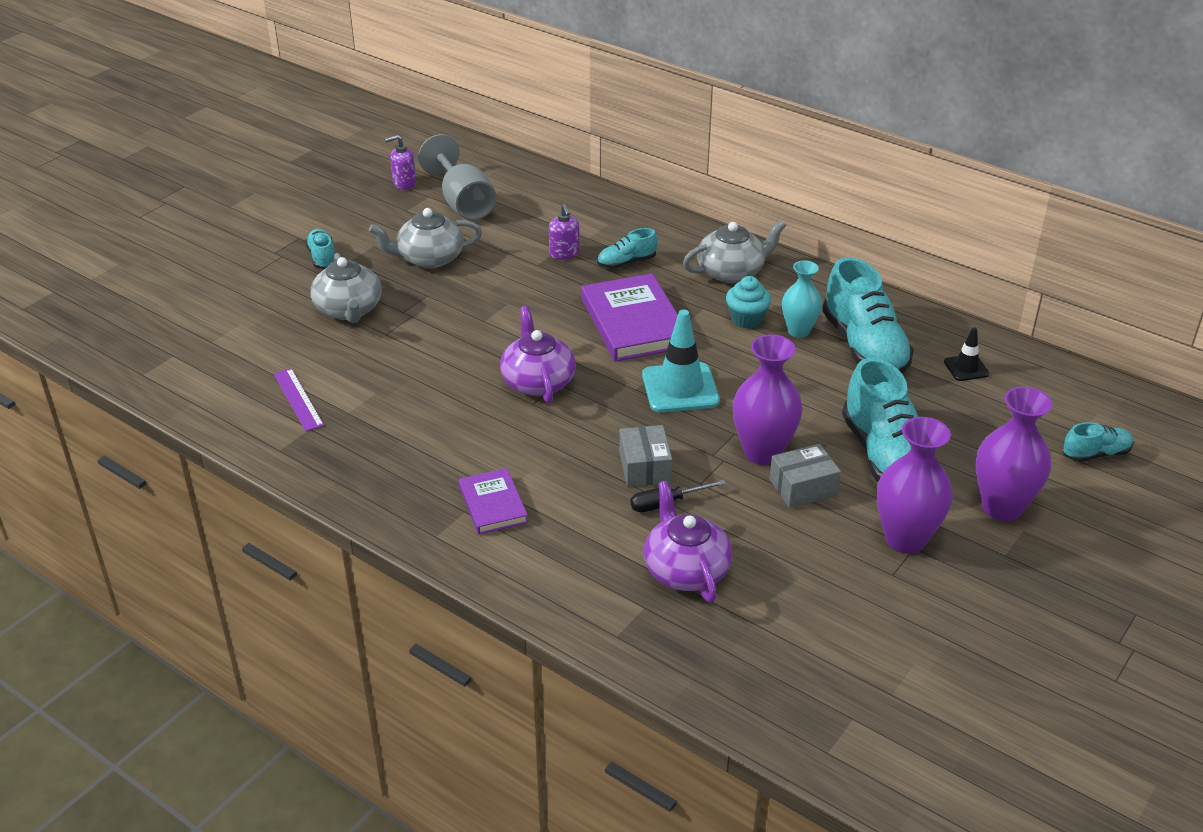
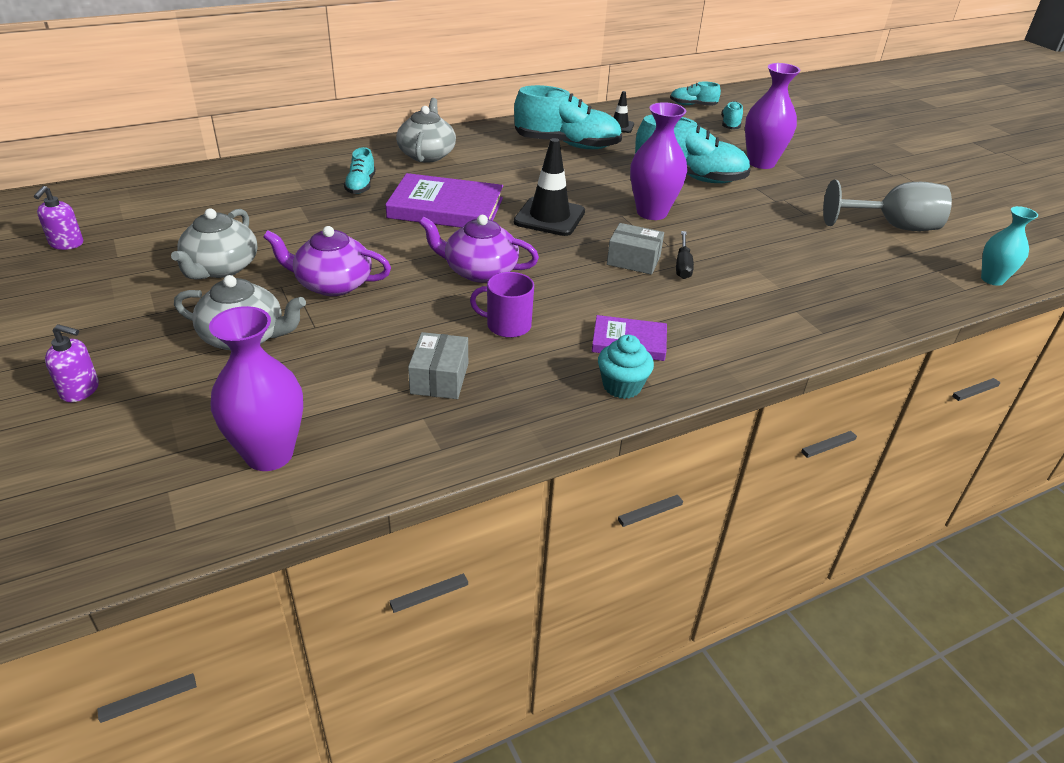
camera: 65 degrees left, 0 degrees up
(298, 399) = (365, 412): purple ruler -> none
(322, 257) = (124, 328): turquoise shoe -> turquoise shoe (693, 105)
(463, 203) = (155, 225): grey goblet -> grey goblet (892, 226)
(463, 427) = (507, 325): none -> purple mug
(564, 253) = (310, 205): purple soap dispenser -> purple soap dispenser (80, 390)
(680, 388) = (549, 217): turquoise traffic cone -> black traffic cone
(685, 569) = (763, 281): purple teapot -> purple teapot (332, 284)
(746, 319) = (492, 168): turquoise cupcake -> turquoise cupcake (622, 386)
(798, 331) = (526, 157): turquoise vase -> turquoise vase (992, 279)
(803, 487) = (700, 212): grey box -> grey box (439, 378)
(905, 539) = (774, 198): purple vase -> purple vase (269, 454)

